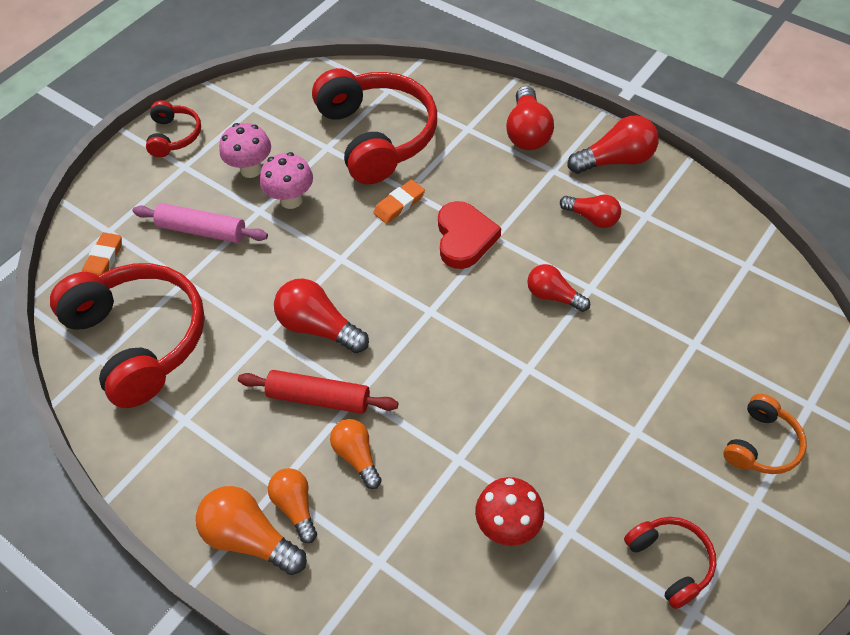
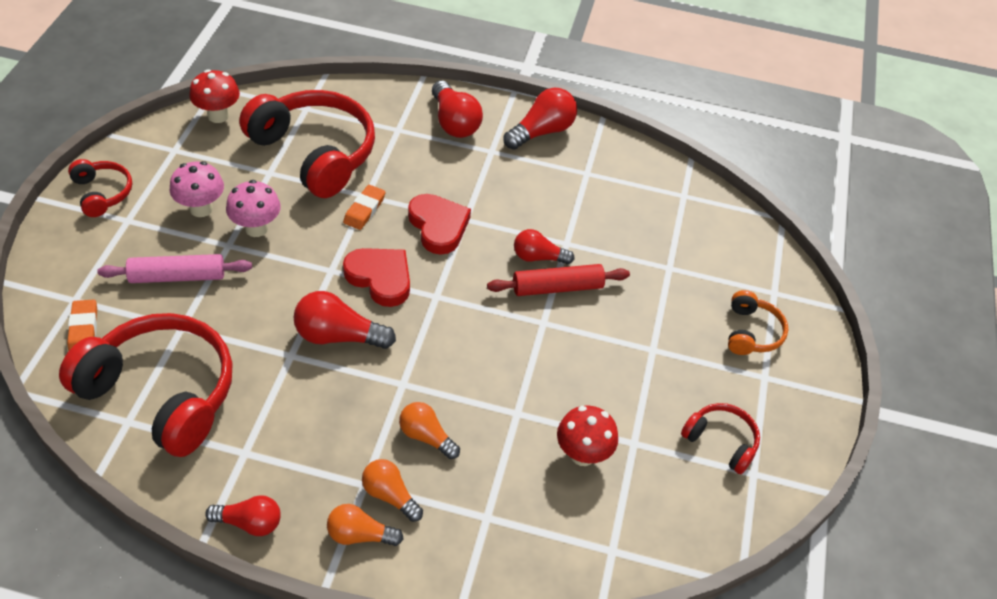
camera: 30 degrees left, 5 degrees down
(250, 538) = (360, 535): orange light bulb -> orange light bulb, size x0.66
(305, 82) = (218, 116): none -> red mushroom
(319, 398) = (368, 397): red rolling pin -> red rolling pin (557, 287)
(384, 278) = (380, 278): none -> red heart
(592, 218) = (543, 184): red light bulb -> red light bulb (249, 523)

